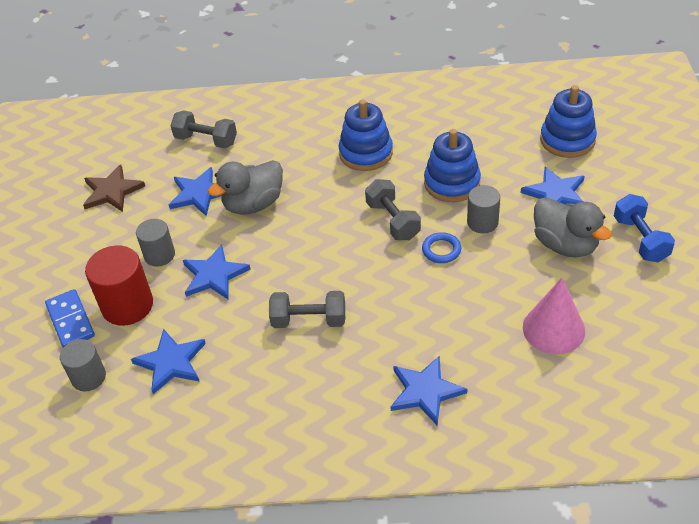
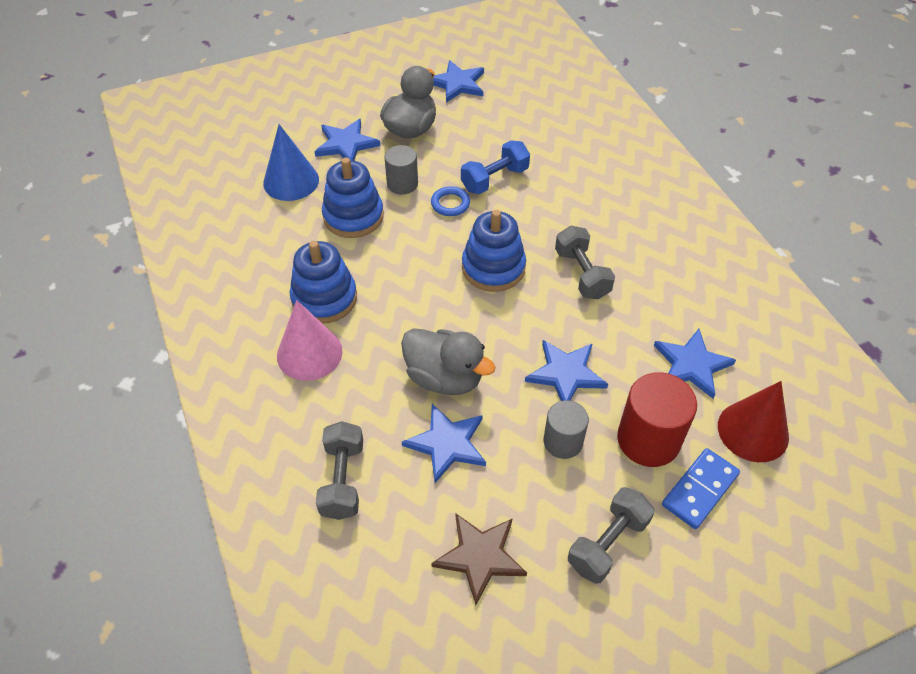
camera: 115 degrees left, 5 degrees up
(88, 377) = (753, 431): grey cylinder -> red cone
(393, 221) = (424, 248): grey dumbbell -> grey dumbbell (608, 543)
(425, 391) = (612, 179): blue star -> blue star (457, 84)
(514, 151) = (291, 181): none -> blue cone
(553, 329) = (509, 122): pink cone -> pink cone (309, 353)
(567, 140) = (264, 148): blue stacking toy -> blue stacking toy (493, 268)
(640, 239) = (387, 89): blue dumbbell -> blue dumbbell (494, 179)

